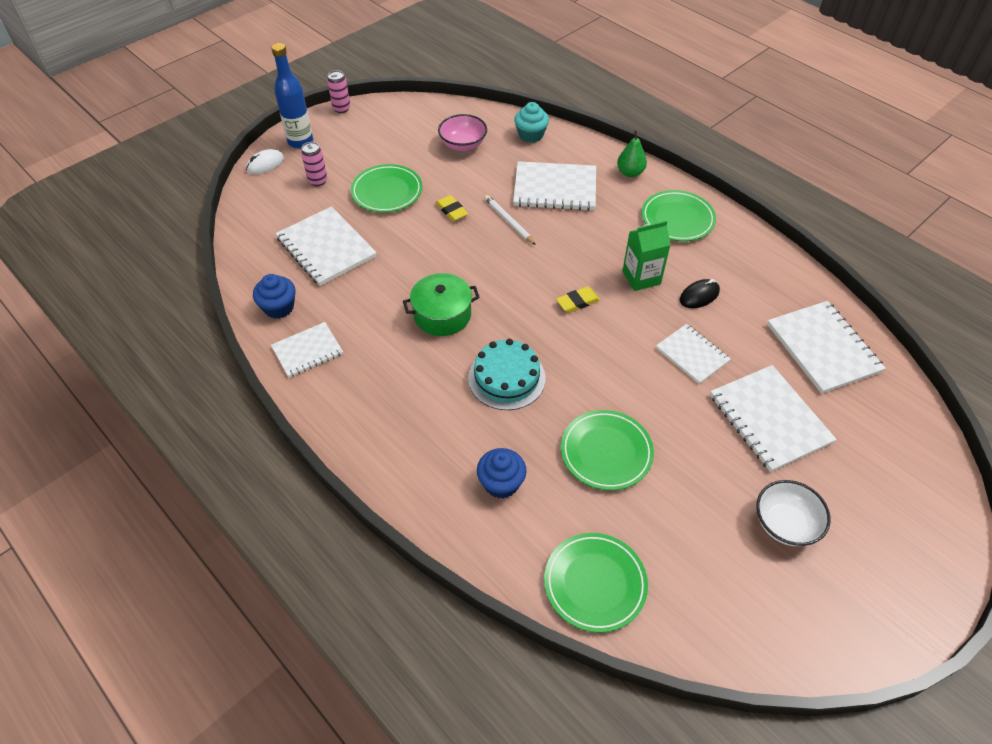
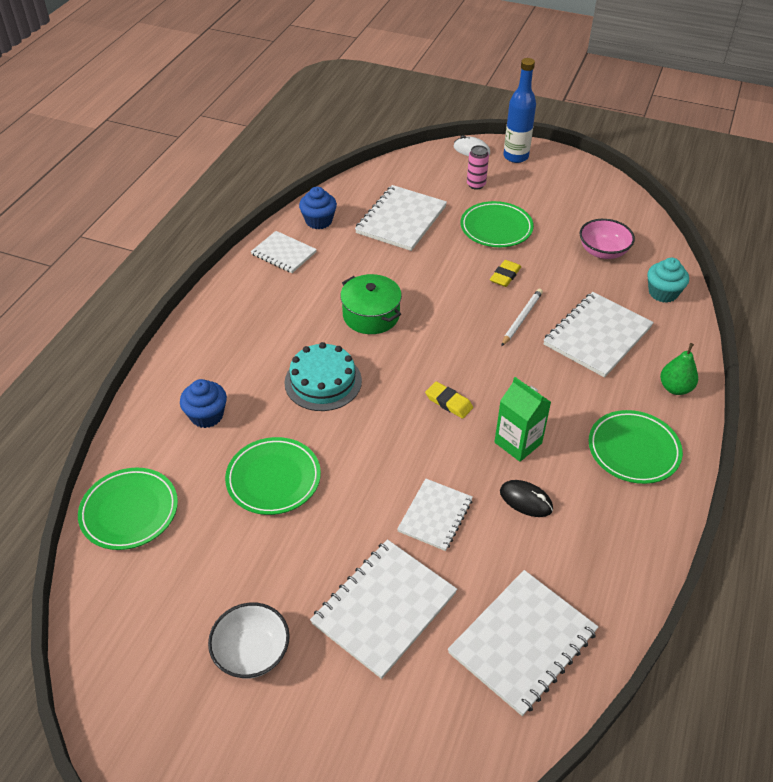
camera: 65 degrees right, 5 degrees down
(341, 108) = (580, 161): pink can -> none
(555, 188) = (597, 336): white notebook -> white notebook turned 60 degrees clockwise

